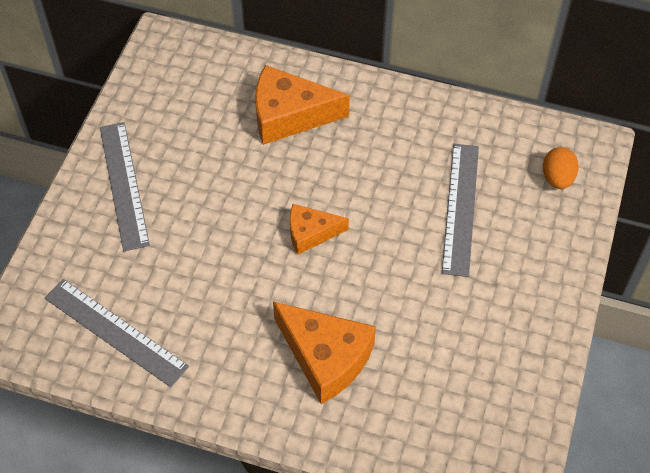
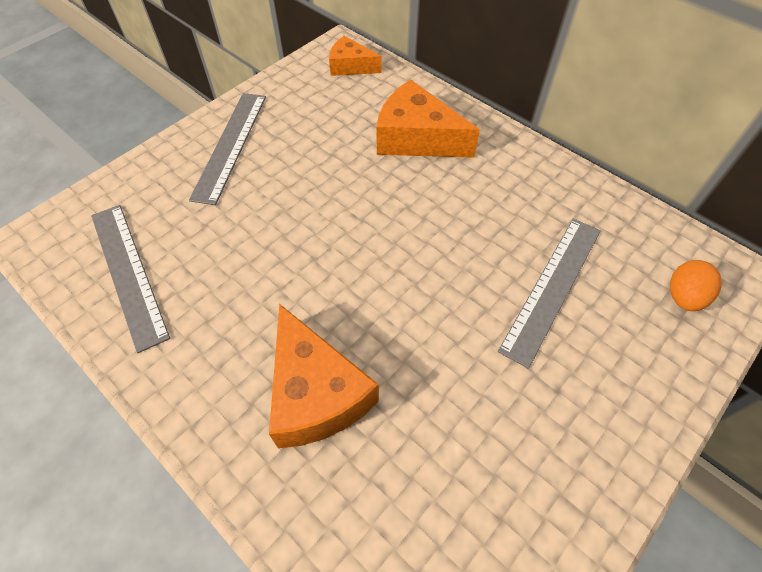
camera: 25 degrees right, 0 degrees up
(311, 233) = (376, 252): orange cheese -> orange cheese (350, 66)

